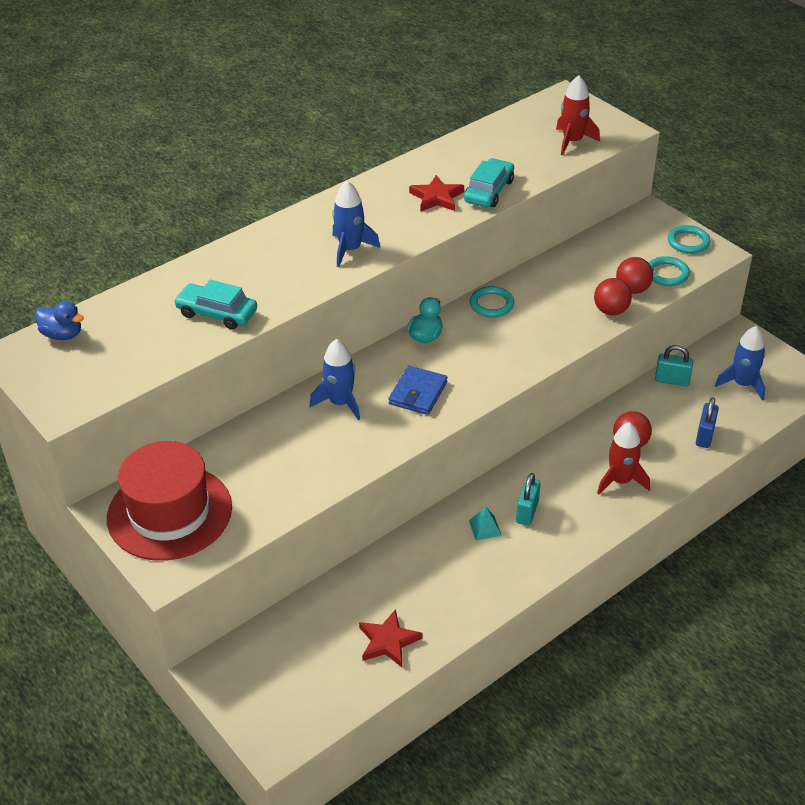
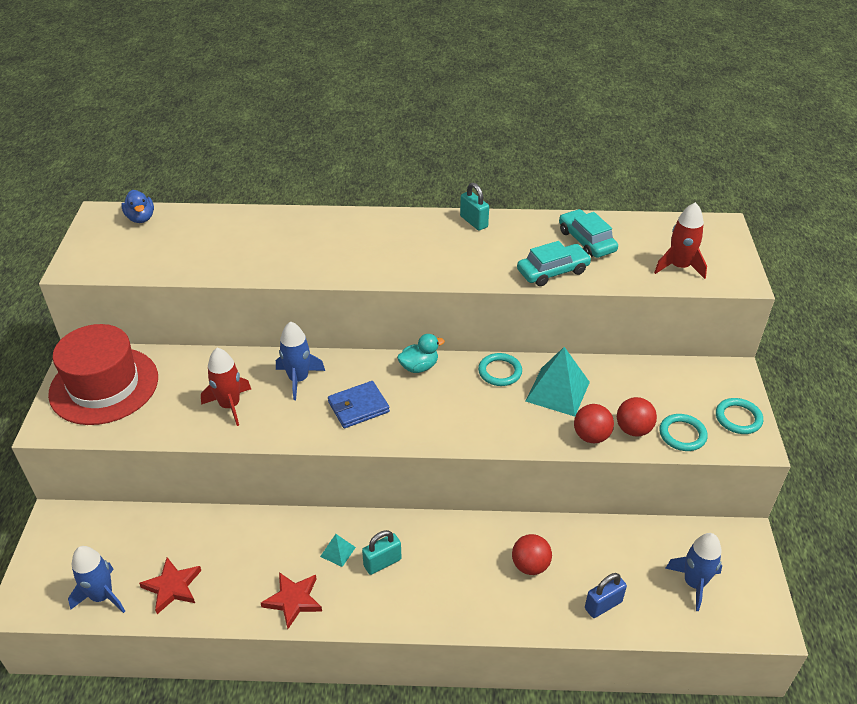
camera: 40 degrees right, 0 degrees up
(217, 313) = (243, 256): turquoise car -> turquoise car (586, 241)
(350, 249) = (389, 260): blue rocket -> blue rocket (102, 596)
(436, 197) = (505, 255): red star -> red star (293, 600)
(550, 294) = (557, 391): none -> turquoise pyramid
(620, 481) = (484, 591): red rocket -> red rocket (230, 405)
(672, 380) = (631, 536): turquoise padlock -> turquoise padlock (474, 222)

